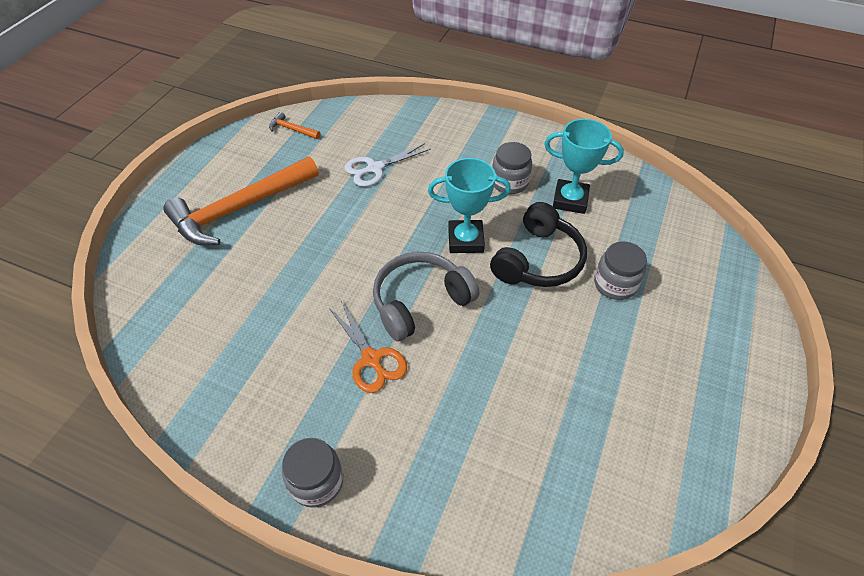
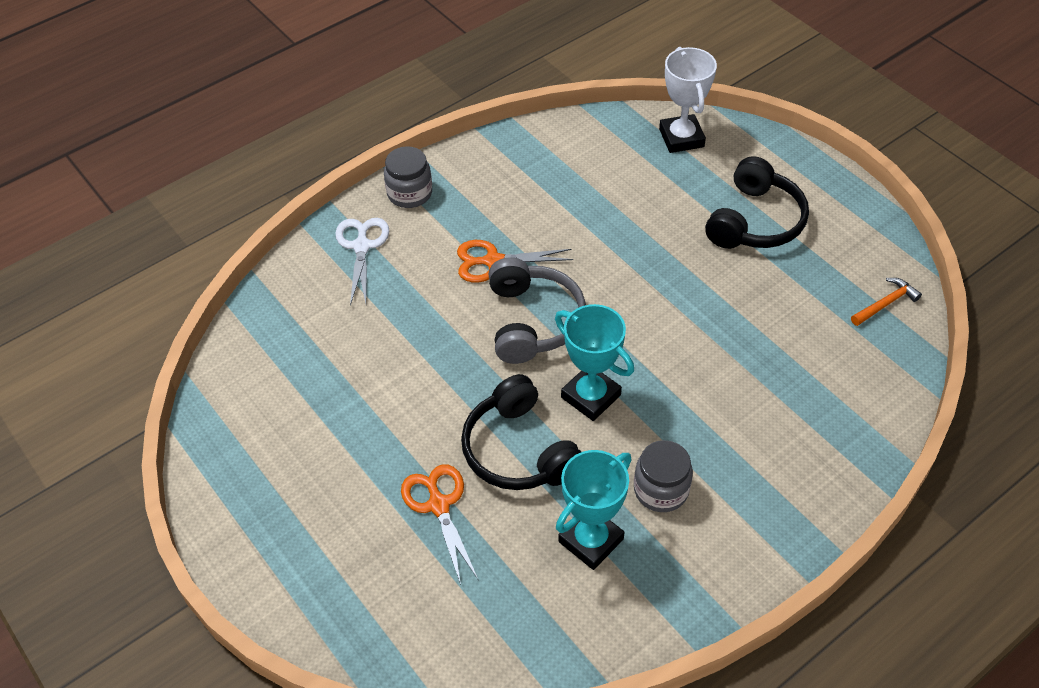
camera: 120 degrees right, 0 degrees up
(150, 285) = (681, 138): none -> white trophy
(240, 209) = (755, 221): orange hammer -> black headphones
(375, 168) = (763, 359): white scissors -> white scissors (362, 246)
(465, 240) = (590, 396): turquoise trophy -> turquoise trophy turned 75 degrees counterclockwise
(615, 284) = (439, 505): grey jar -> orange scissors

